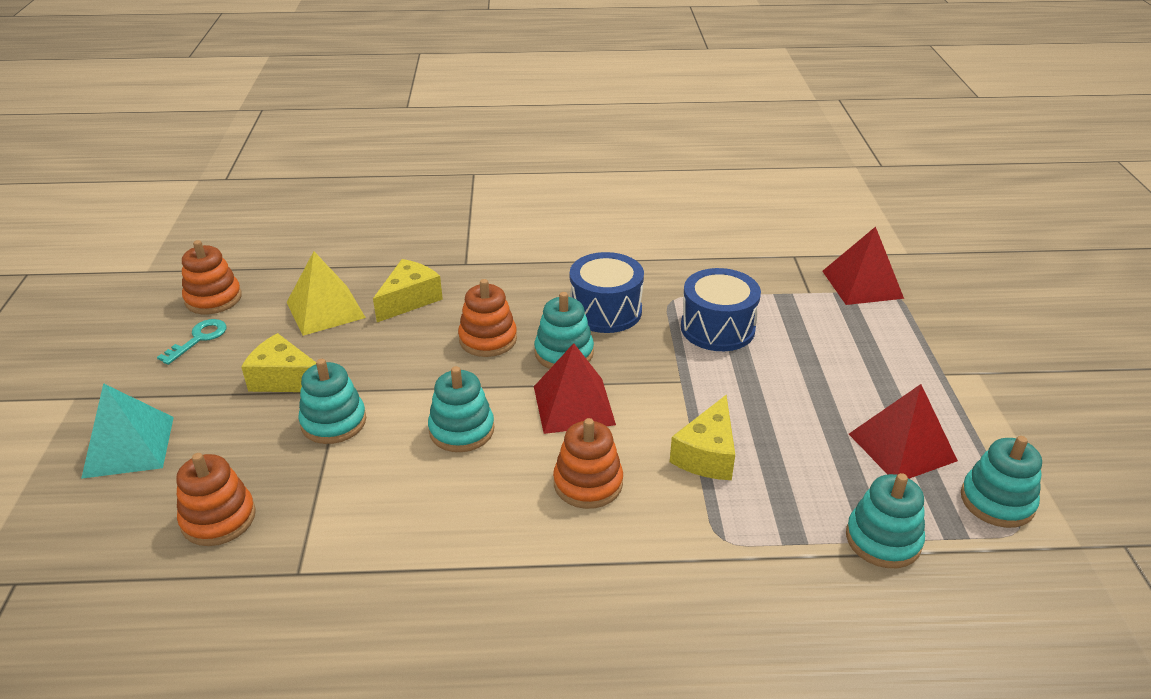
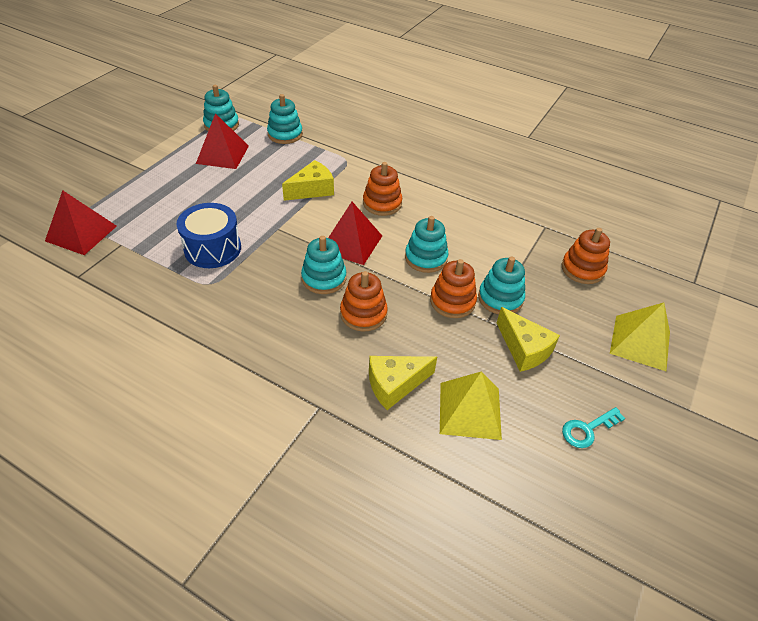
camera: 150 degrees left, 10 degrees up
(129, 446) = (640, 342): turquoise pyramid -> yellow pyramid
(213, 299) = (570, 483): orange stacking toy -> orange stacking toy (452, 301)
(605, 311) = (263, 297): blue drum -> none

